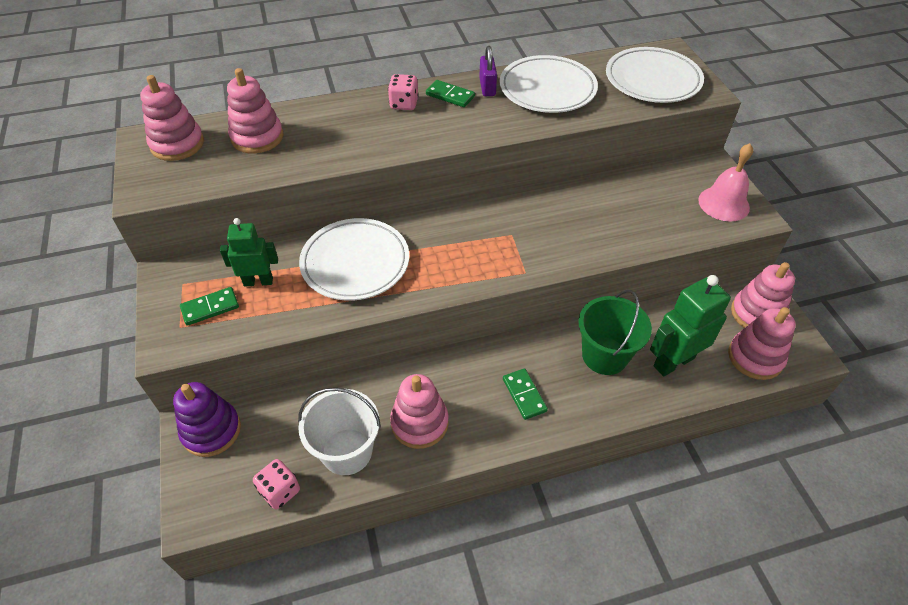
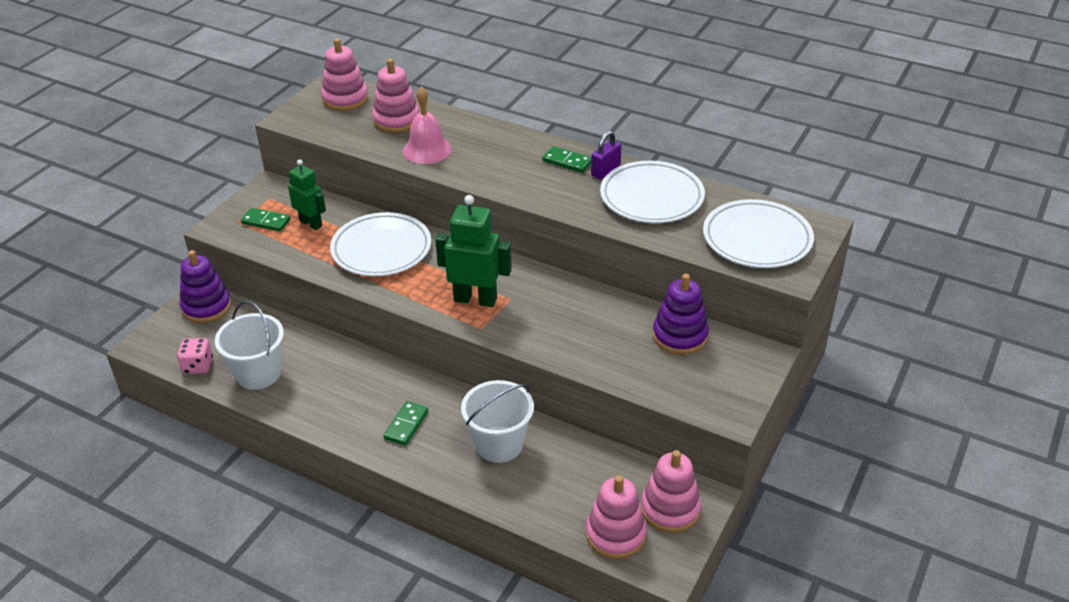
camera: 45 degrees right, 10 degrees down
(404, 104) = (524, 149): pink dice -> none
(419, 423) = (319, 390): pink stacking toy -> none
(450, 95) = (567, 161): green domino -> green domino turned 45 degrees counterclockwise
(604, 355) = (499, 444): green bucket -> white bucket
(653, 186) = (679, 336): none -> purple stacking toy
(673, 362) = (544, 487): green robot -> green robot (475, 299)
(723, 203) = (720, 387): pink bell -> pink bell (427, 150)

